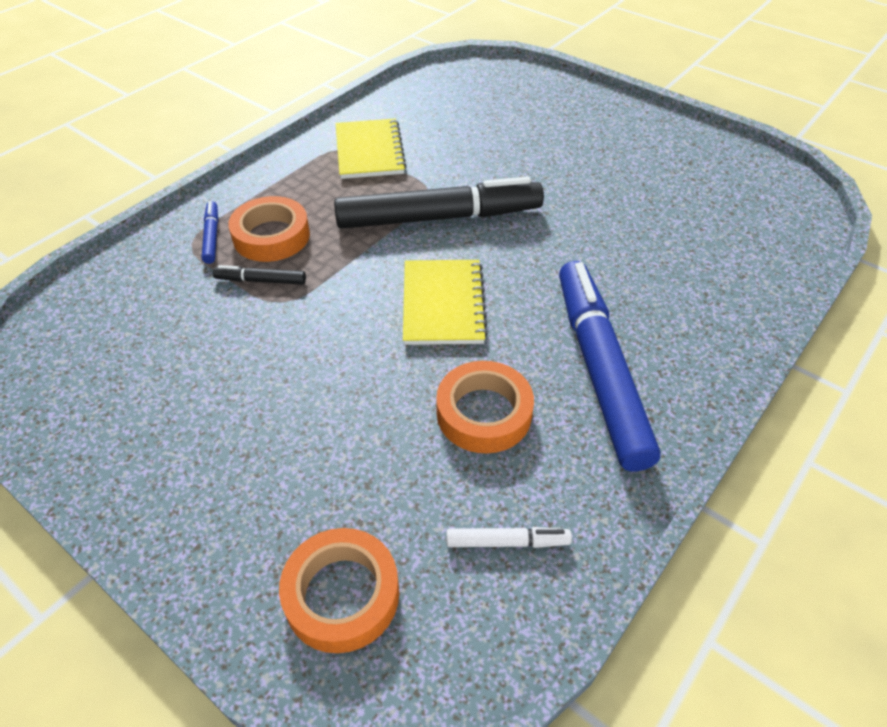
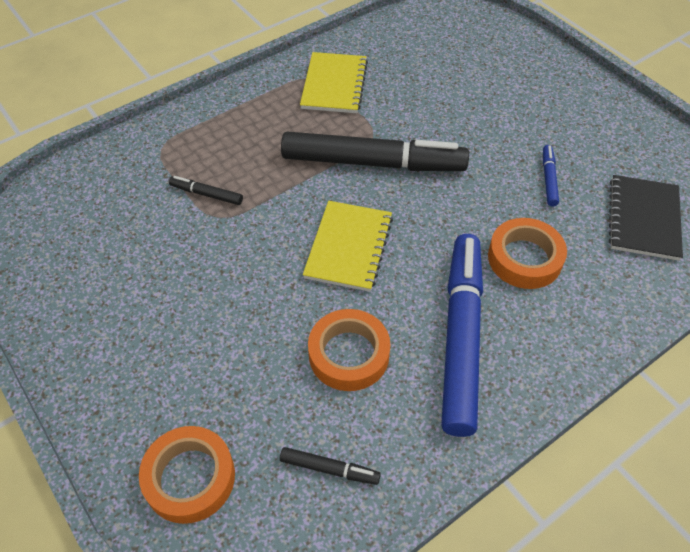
camera: 15 degrees right, 5 degrees up
(211, 236) = (179, 145): blue marker -> blue marker (548, 179)
(271, 236) = (227, 154): orange tape -> orange tape (524, 258)
(507, 542) = (329, 469): white marker -> black marker
(734, 221) = (643, 219): none -> black notebook

